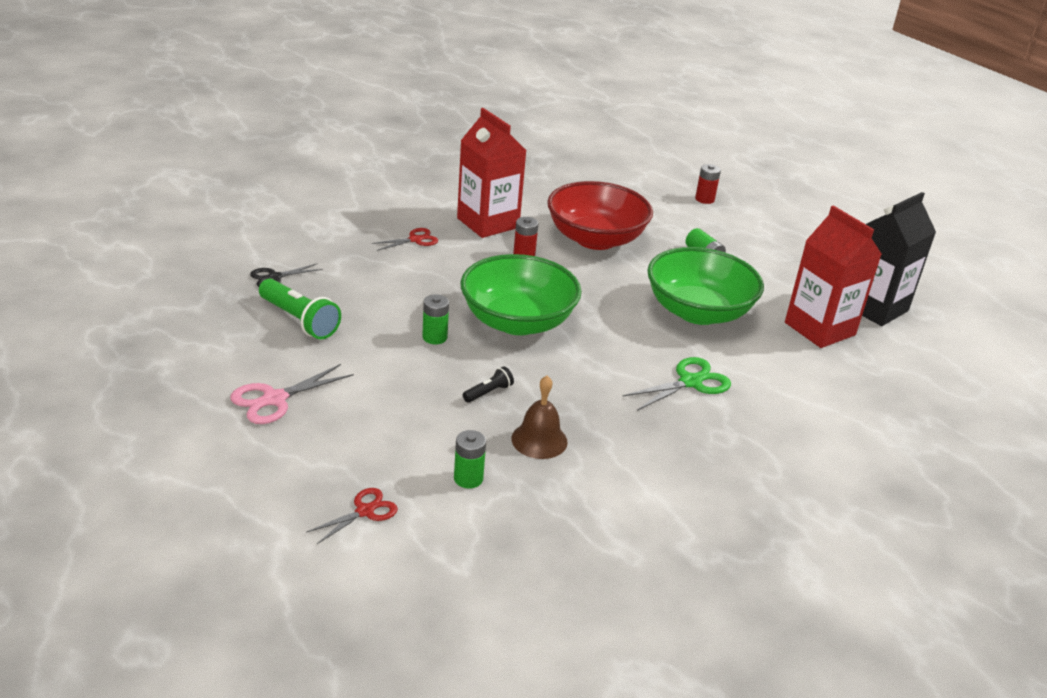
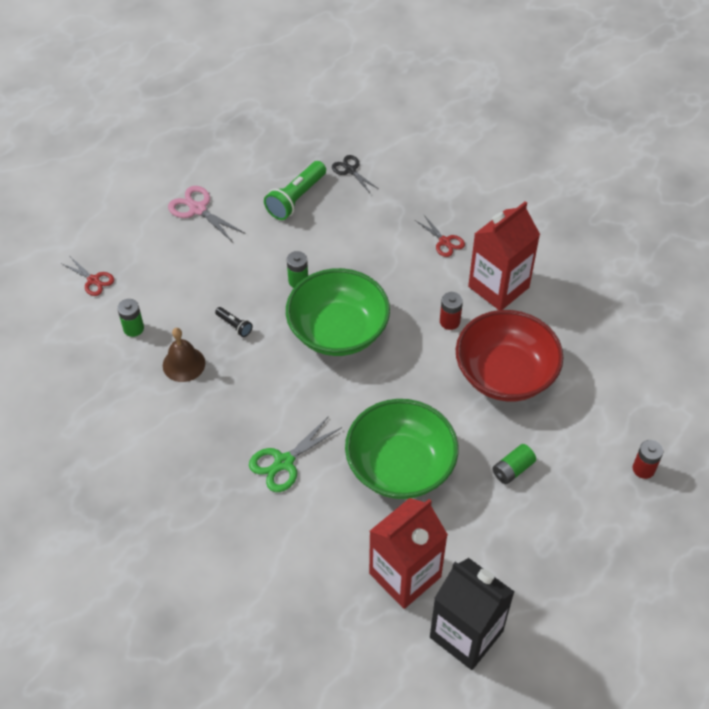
camera: 85 degrees right, 20 degrees up
(690, 382) = (283, 462): green scissors -> green scissors turned 90 degrees clockwise

